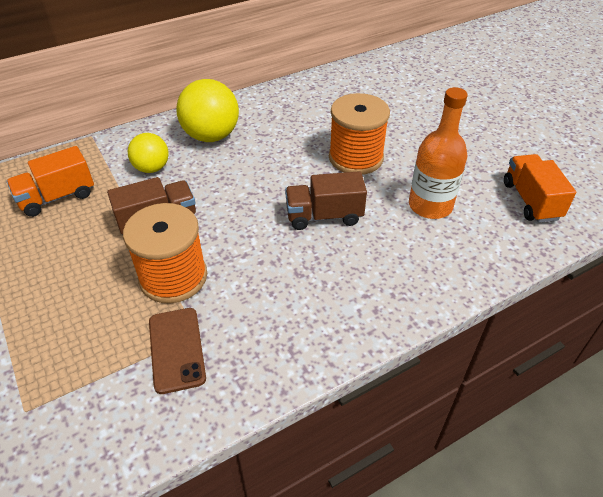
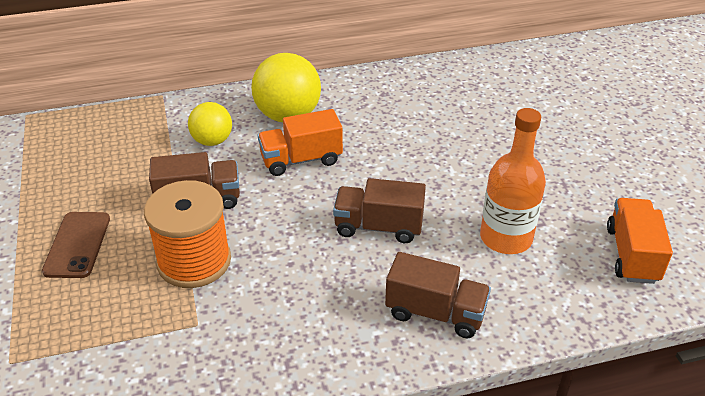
camera: 15 degrees right, 5 degrees down
(57, 197) = (107, 155): orange truck -> orange truck (301, 160)
(176, 349) = (171, 336): brown phone -> brown phone (77, 245)
(356, 158) = (441, 167): orange spool -> none
(399, 279) = (435, 312): none -> brown truck

